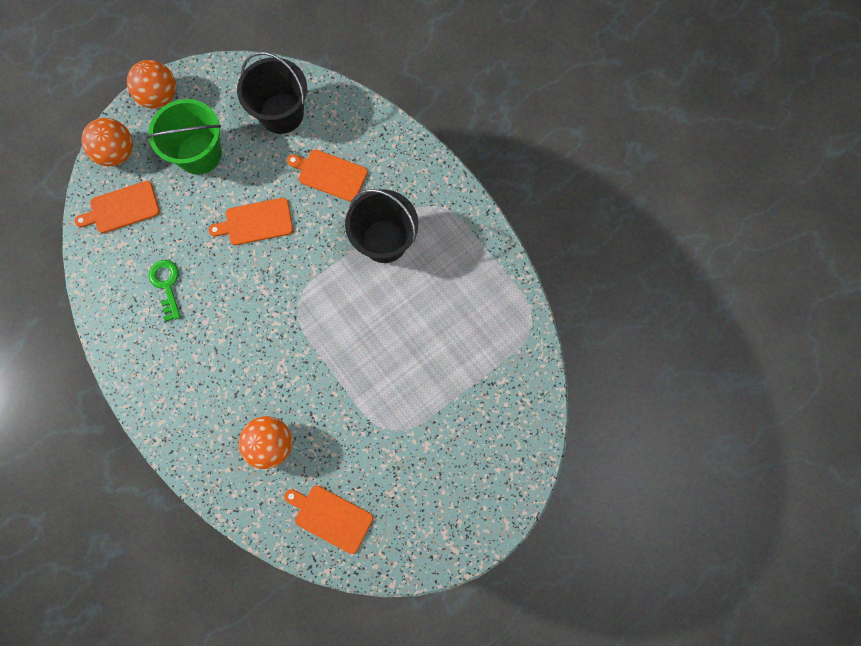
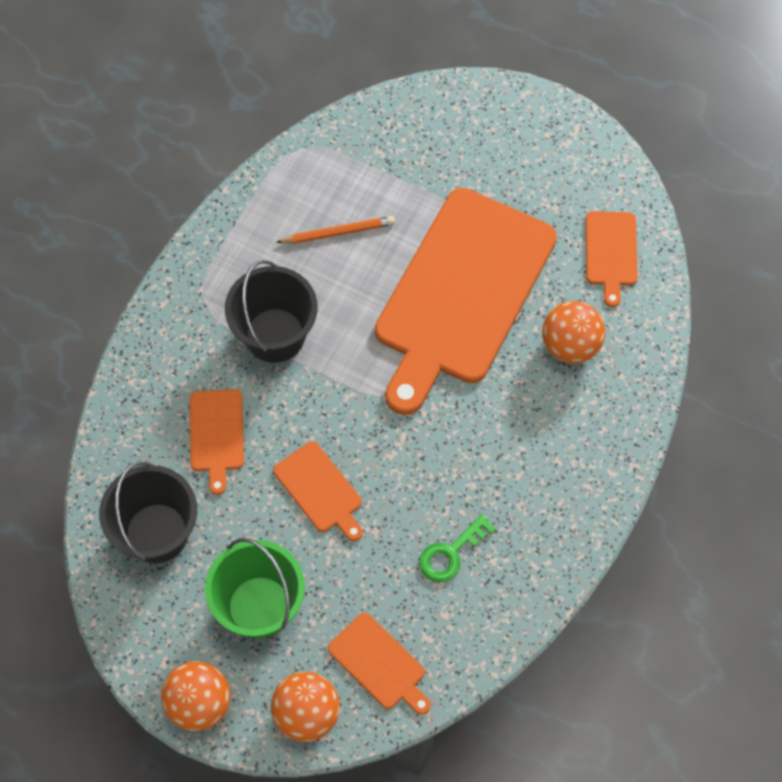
camera: 115 degrees left, 10 degrees down
(353, 385) = (461, 293): none -> orange cutting board
(446, 319) = (338, 232): none -> orange pencil

